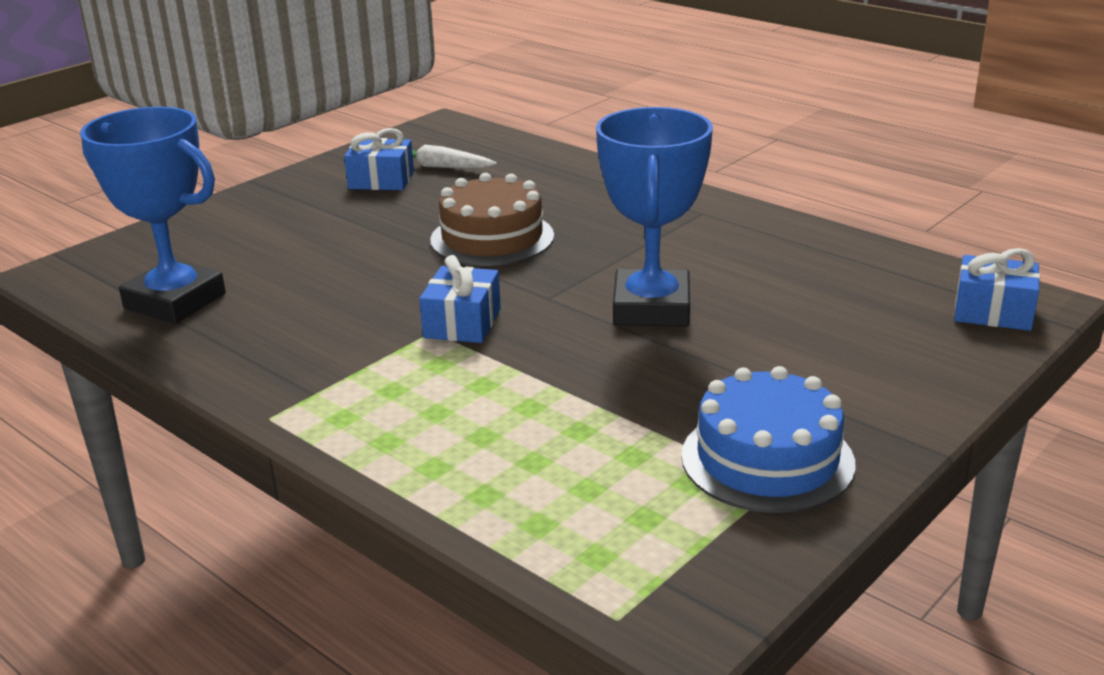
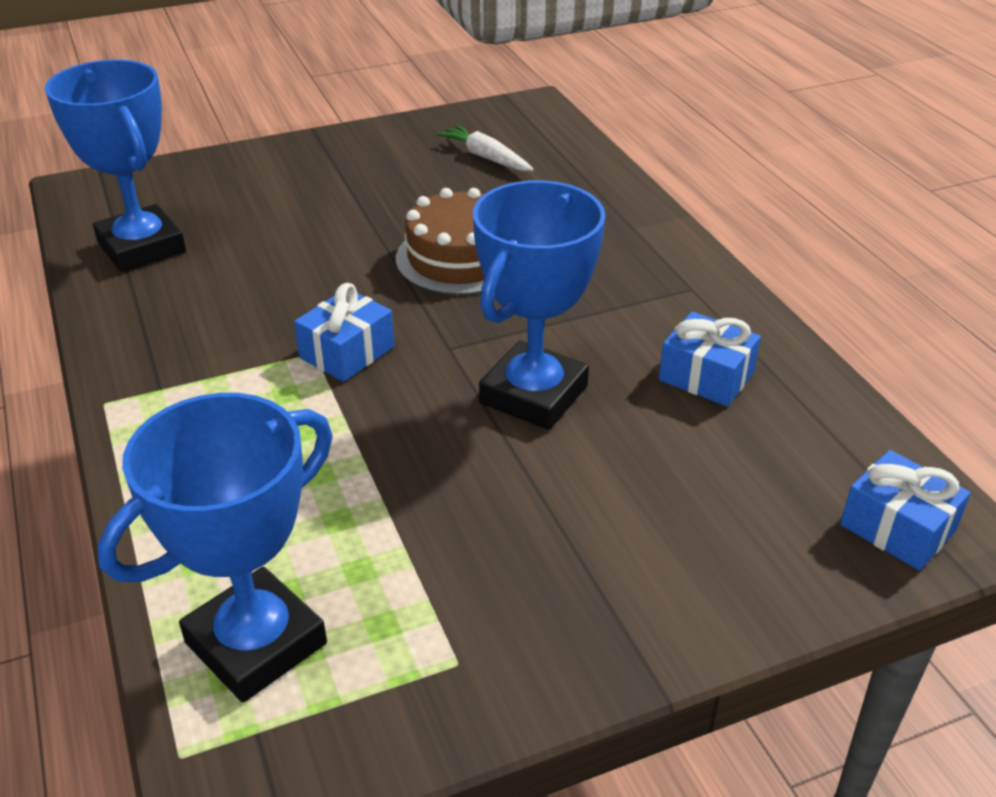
camera: 25 degrees right, 10 degrees up
(381, 180) = (421, 159): blue gift -> blue gift (706, 376)
(599, 528) = (256, 643): none -> blue trophy
(767, 459) = (479, 628): blue cake -> none

